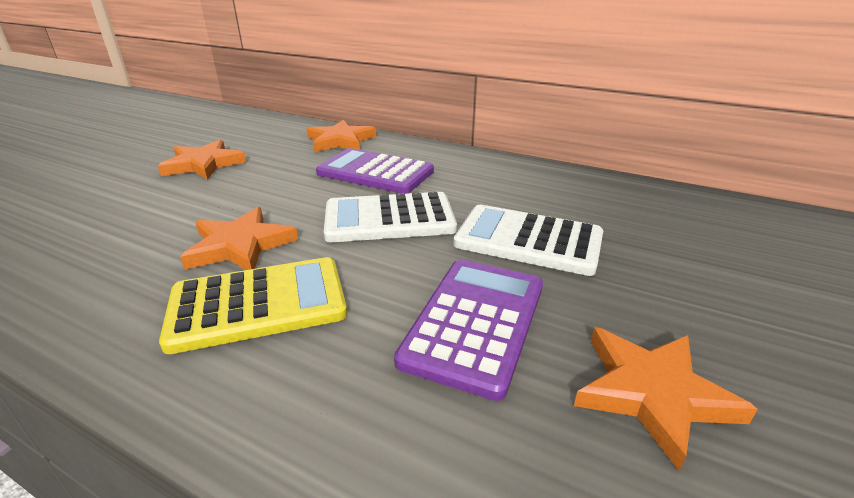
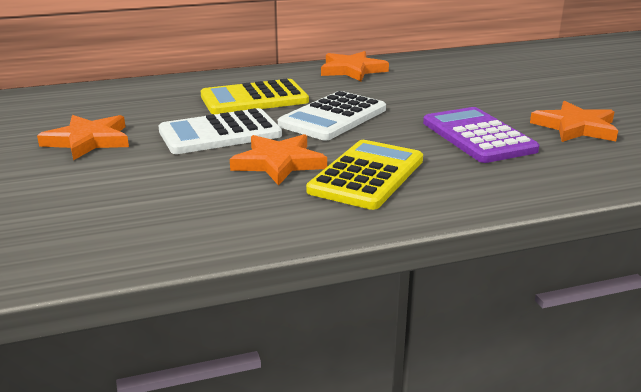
camera: 45 degrees left, 5 degrees down
(340, 141) = (165, 89): orange star -> orange star (352, 70)
(375, 172) = (254, 99): purple calculator -> yellow calculator
(528, 240) = (428, 99): white calculator -> white calculator (220, 133)

